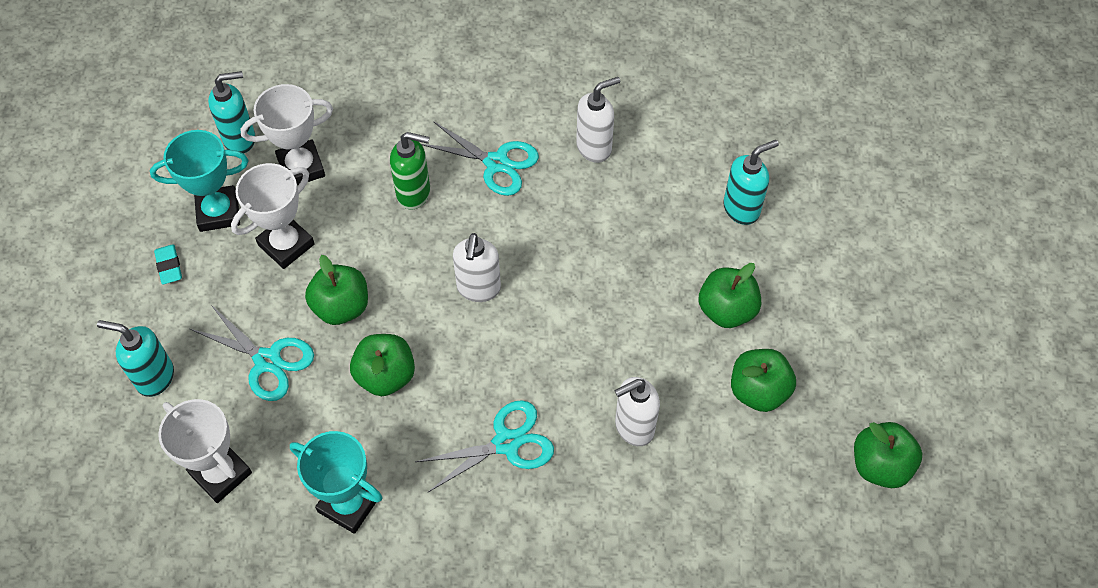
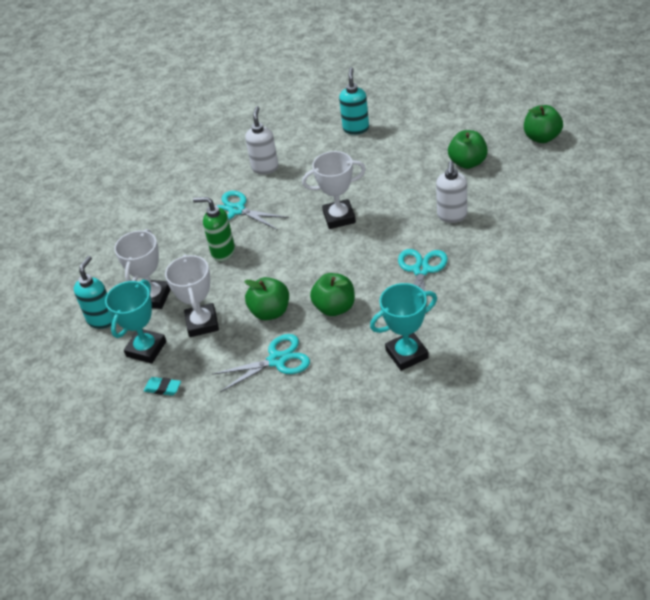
camera: 50 degrees left, 15 degrees down
(154, 377) = (239, 423): turquoise soap dispenser -> none
(220, 473) = (337, 410): white trophy -> white trophy (339, 217)
(414, 193) = (222, 252): green soap dispenser -> green soap dispenser turned 120 degrees counterclockwise
(478, 289) = (312, 247): white soap dispenser -> none
(496, 163) = (236, 210): turquoise scissors -> turquoise scissors turned 120 degrees counterclockwise
(726, 310) = (411, 156): green apple -> none

